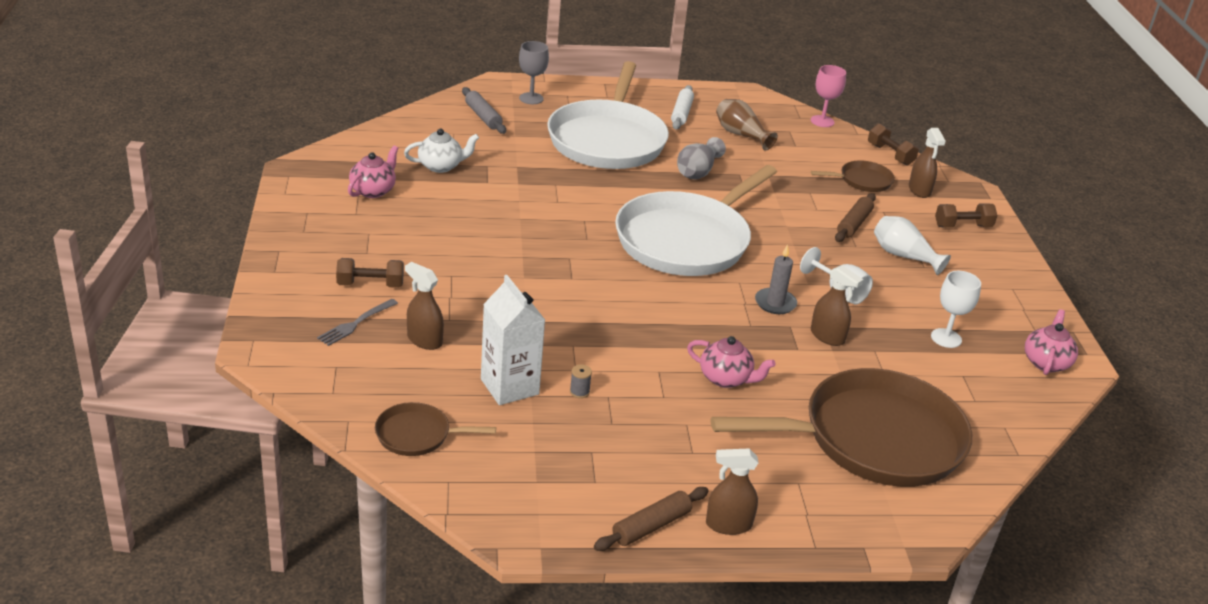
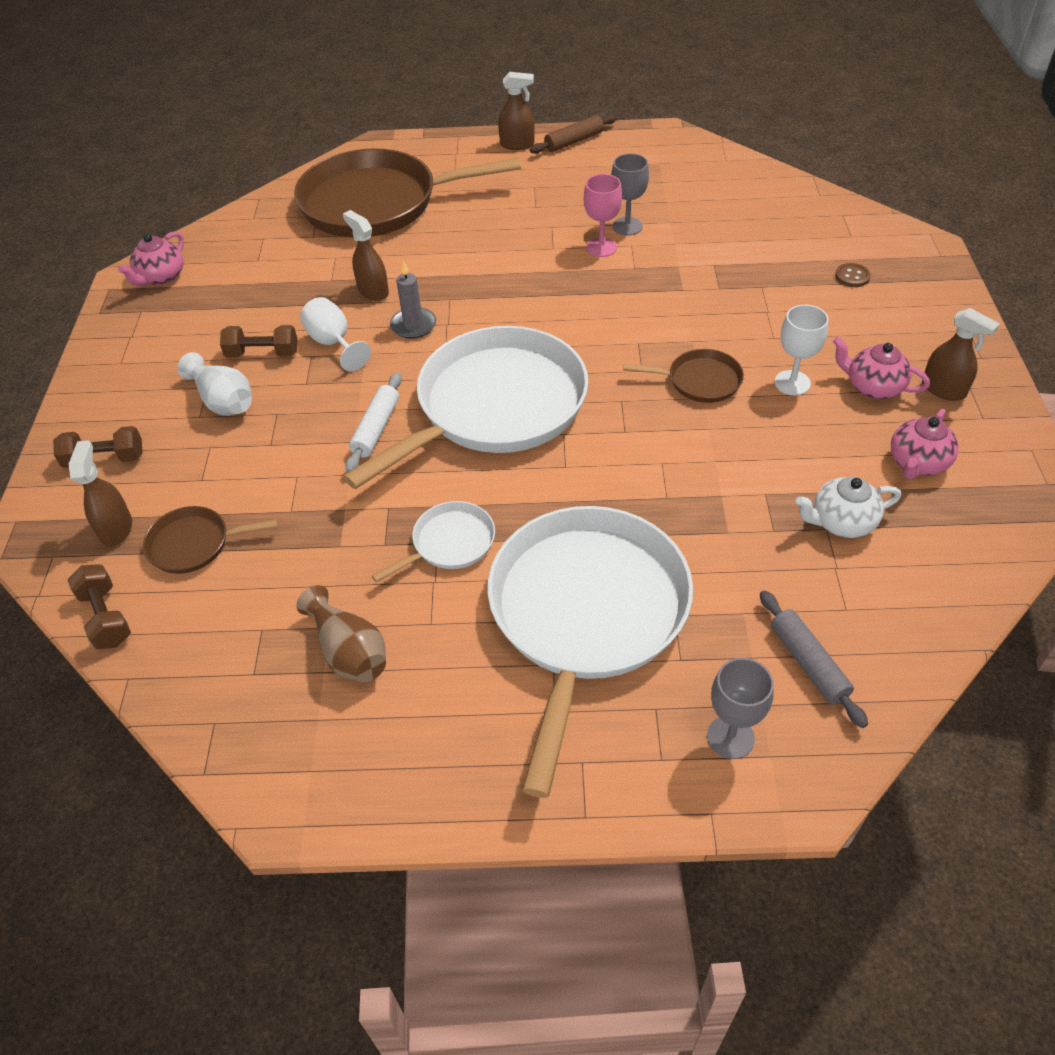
camera: 170 degrees left, 15 degrees up
(356, 323) = (852, 276): grey fork -> brown button
(370, 284) = (857, 320): brown dumbbell -> brown dumbbell (262, 354)
(417, 435) = (759, 187): brown pan -> brown pan (700, 381)
(424, 340) = (779, 264): brown spray bottle -> brown spray bottle (943, 389)
(509, 387) = (690, 227): white carton -> none
(579, 392) = (627, 226): grey spool -> grey goblet
(681, 113) = (442, 712): white rolling pin -> white rolling pin (376, 428)
(697, 172) = (450, 543): grey vase -> white pan
(726, 378) = (490, 244): pink teapot -> pink teapot (873, 387)
(822, 121) = (175, 713): pink goblet -> pink goblet (601, 247)
(854, 224) = (258, 451): brown rolling pin -> none
(946, 338) = (247, 296): white goblet -> white goblet (792, 383)

